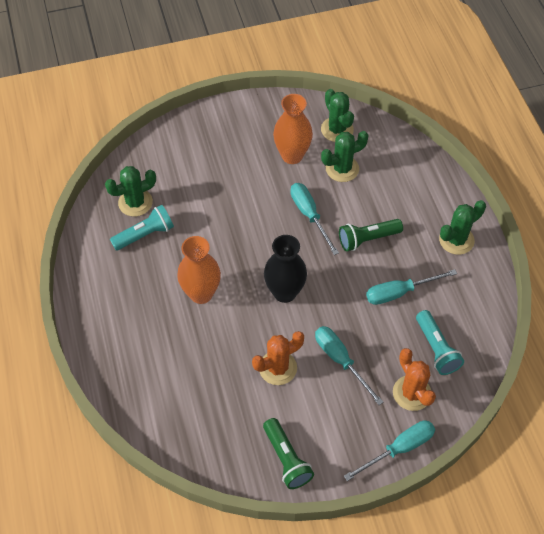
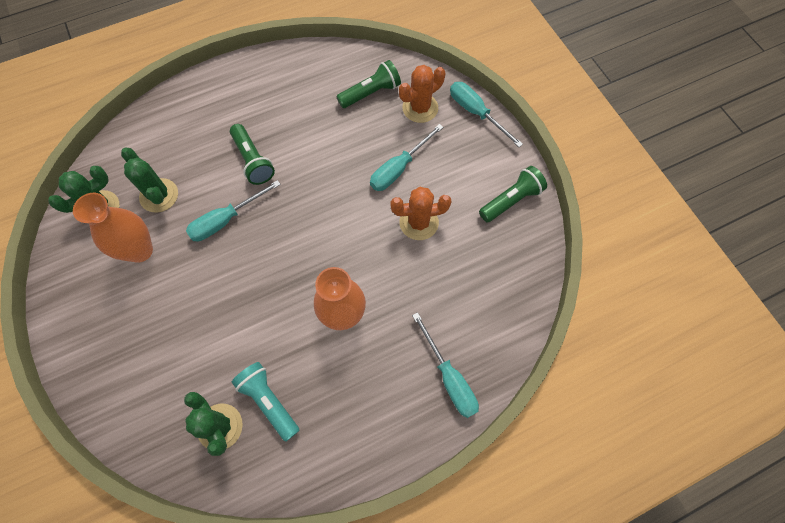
camera: 100 degrees left, 10 degrees up
(278, 368) = (419, 222): orange cactus -> orange cactus turned 60 degrees counterclockwise
(284, 292) = (329, 230): black vase -> none
(399, 292) = (314, 127): turquoise screwdriver -> turquoise screwdriver (449, 377)
(436, 349) = (371, 93): turquoise flashlight -> green flashlight
(456, 240) = (247, 85): green cactus -> none

